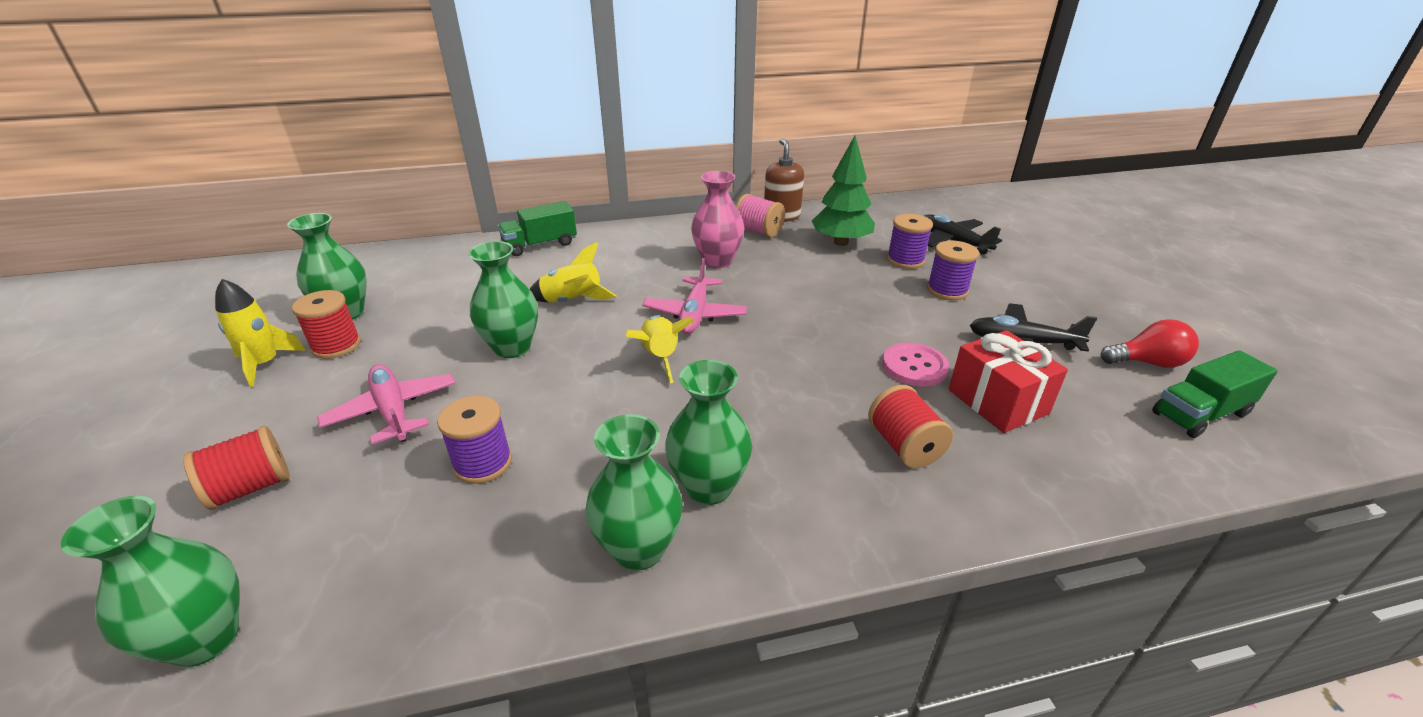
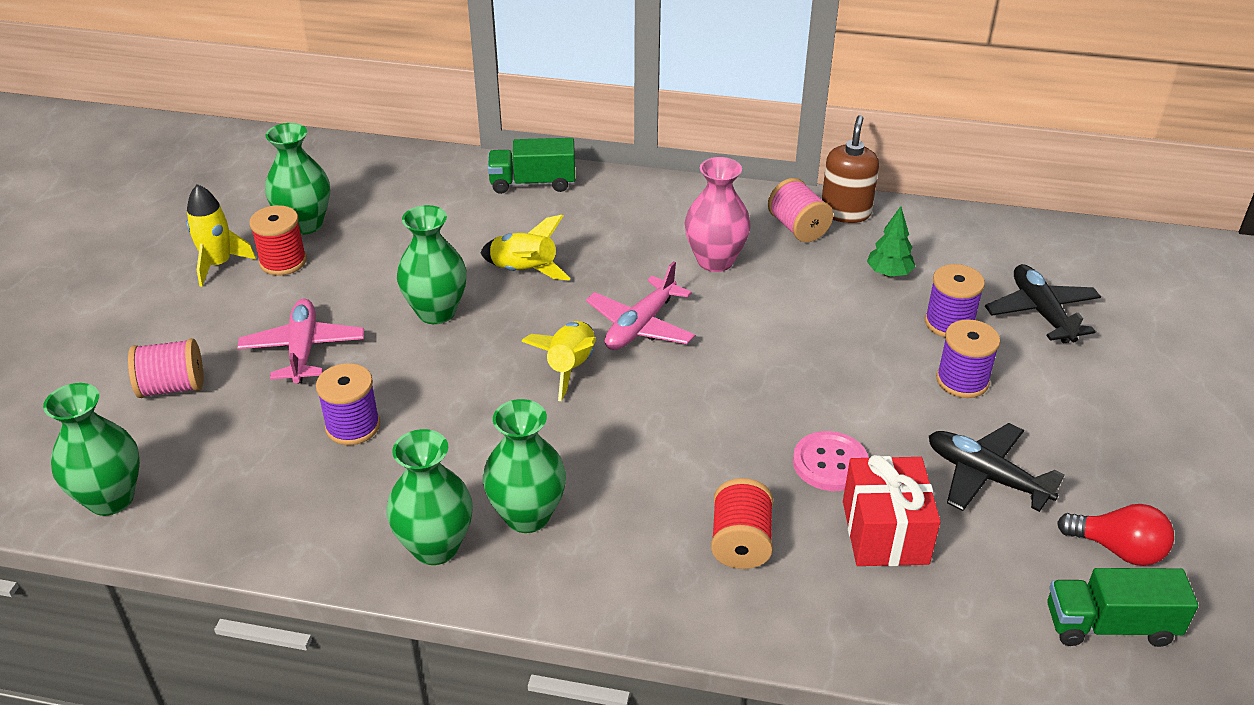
camera: 25 degrees right, 5 degrees up
(251, 487) = (172, 387): red spool -> pink spool
(841, 242) = (889, 273): green tree -> green tree, size x0.58

